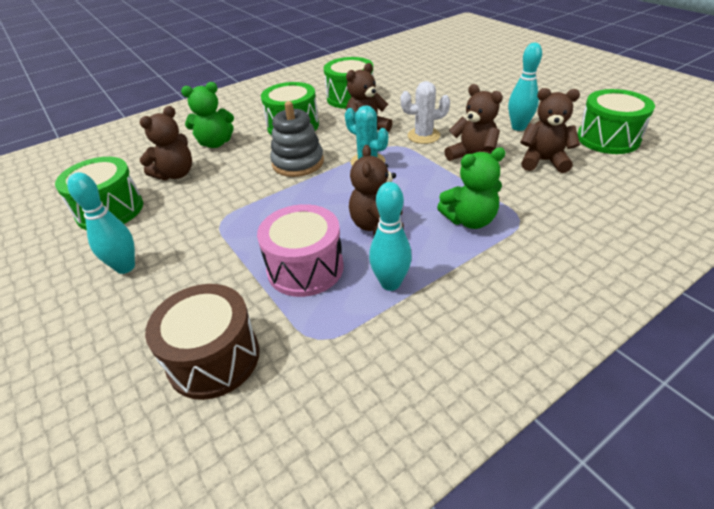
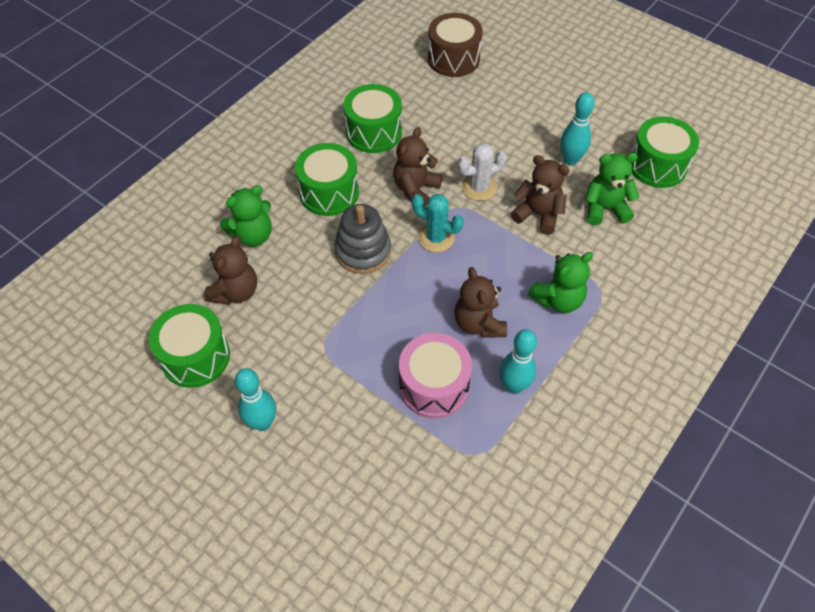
camera: 20 degrees left, 15 degrees up
(214, 358) = (401, 493): brown drum -> brown drum (453, 59)
(543, 161) = (605, 209): brown teddy bear -> green teddy bear

